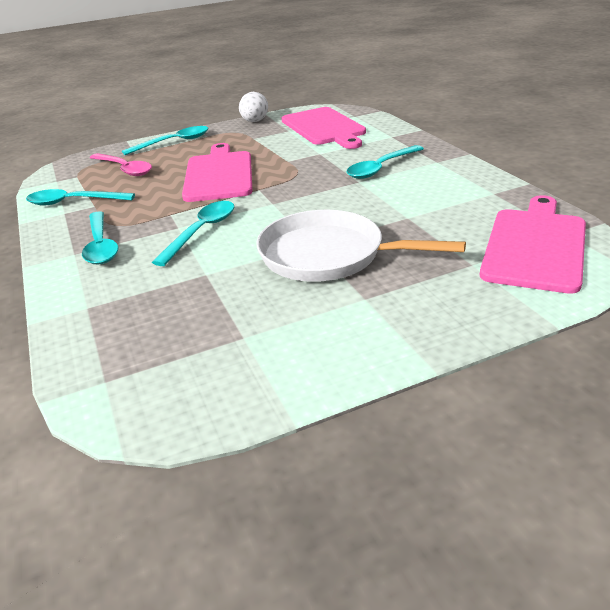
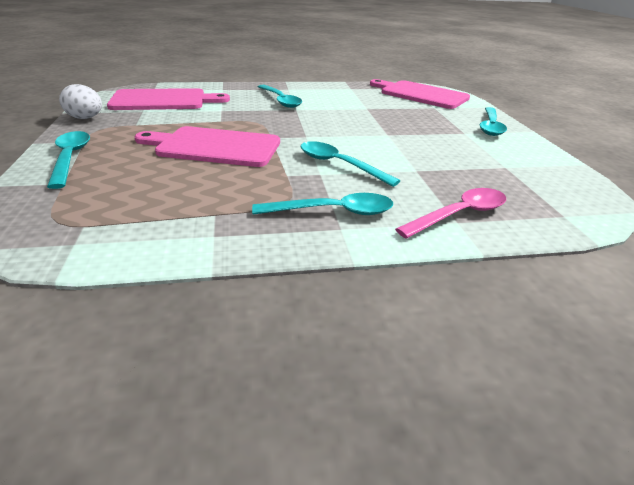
camera: 80 degrees left, 0 degrees up
(73, 202) = (185, 228): turquoise spoon -> turquoise spoon (490, 126)
(125, 169) = (116, 191): pink spoon -> pink spoon (459, 214)
(328, 255) = (407, 132): white pan -> none

